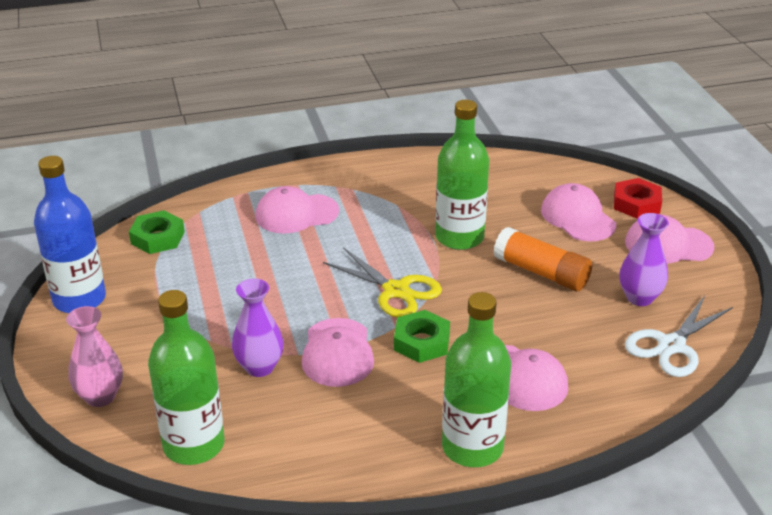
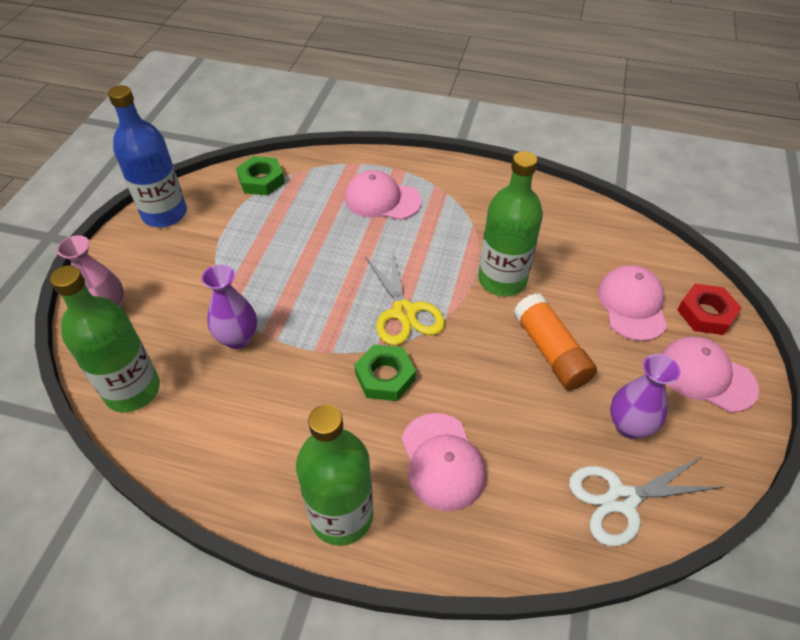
camera: 30 degrees right, 15 degrees up
(337, 353) = (308, 354): pink cap -> none

